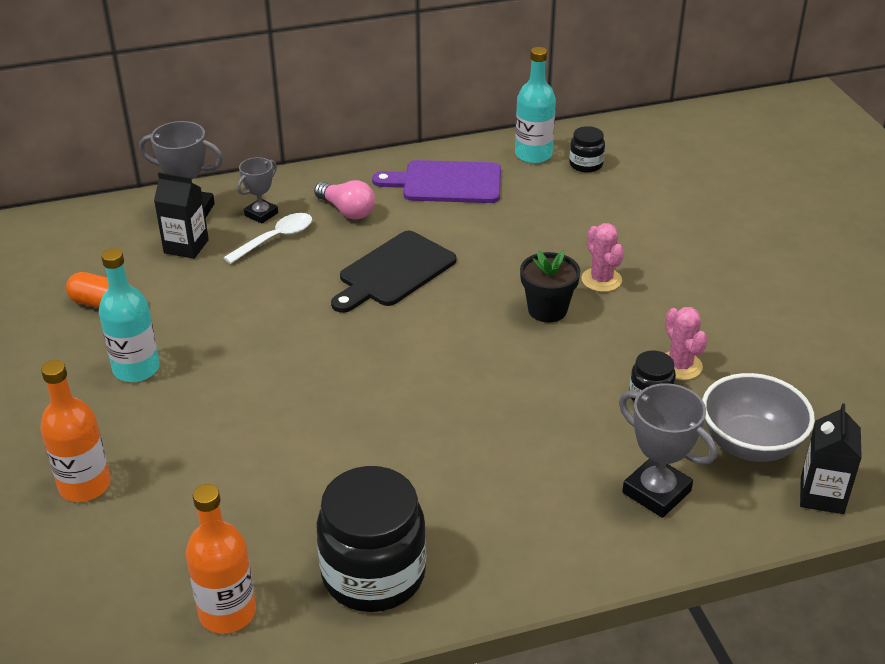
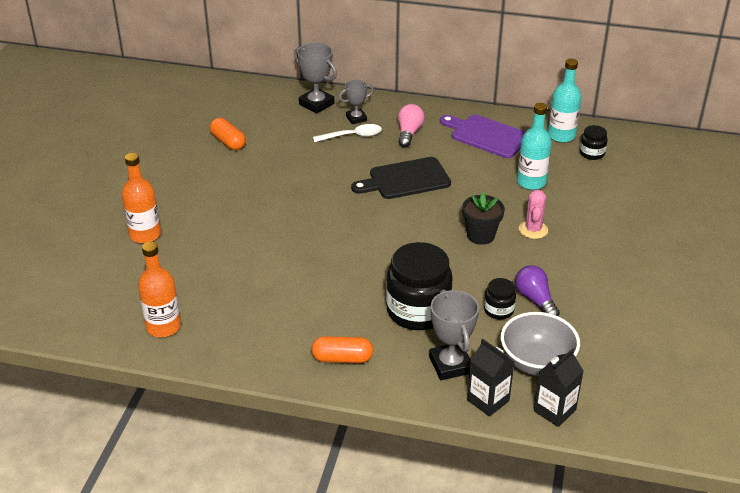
camera: 30 degrees right, 0 degrees up
(136, 369) = (217, 183): turquoise bottle -> turquoise bottle (531, 182)
(186, 246) = (298, 124): black carton -> black carton (488, 400)
(347, 211) = (409, 133): pink light bulb -> pink light bulb turned 150 degrees counterclockwise
(373, 574) = (251, 340): black jar -> black jar (418, 311)
(517, 545) = (342, 358): none -> orange capsule
(680, 366) = (535, 300): pink cactus -> purple light bulb

